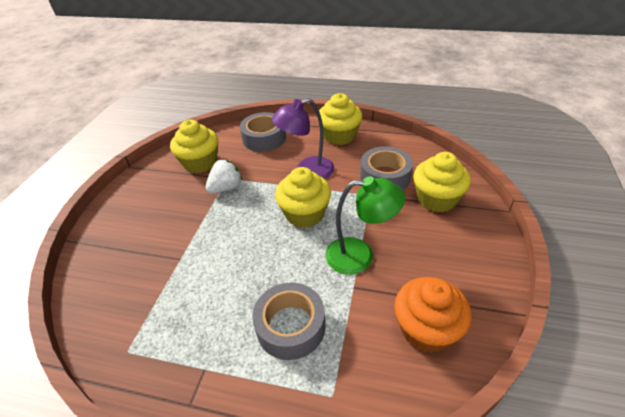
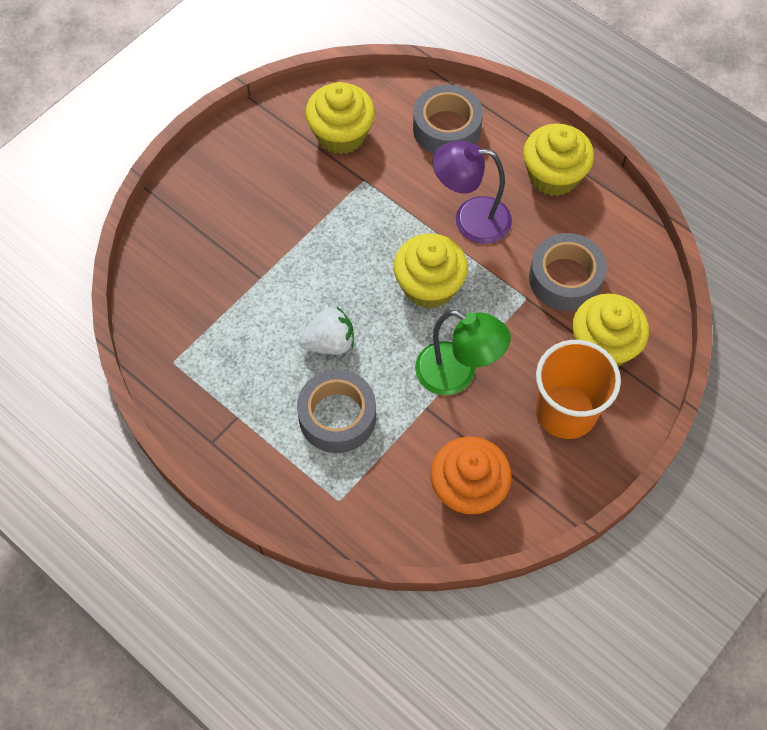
camera: 25 degrees right, 20 degrees up
(226, 188) = (355, 196): white strawberry -> white strawberry (329, 343)
(447, 244) = (565, 411): none -> orange cup

